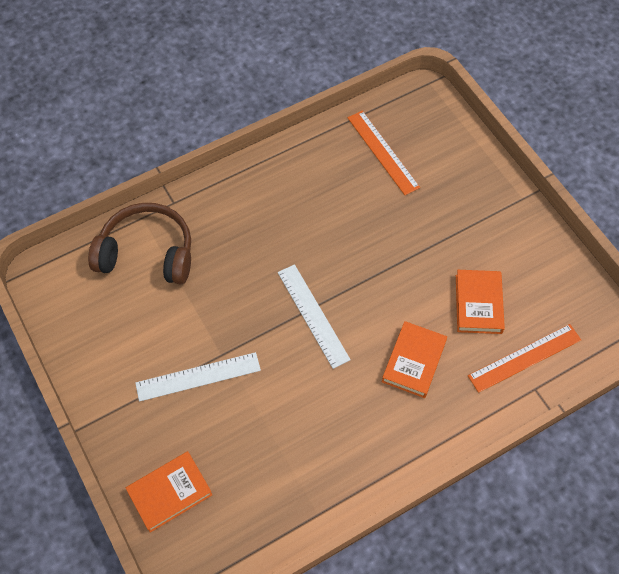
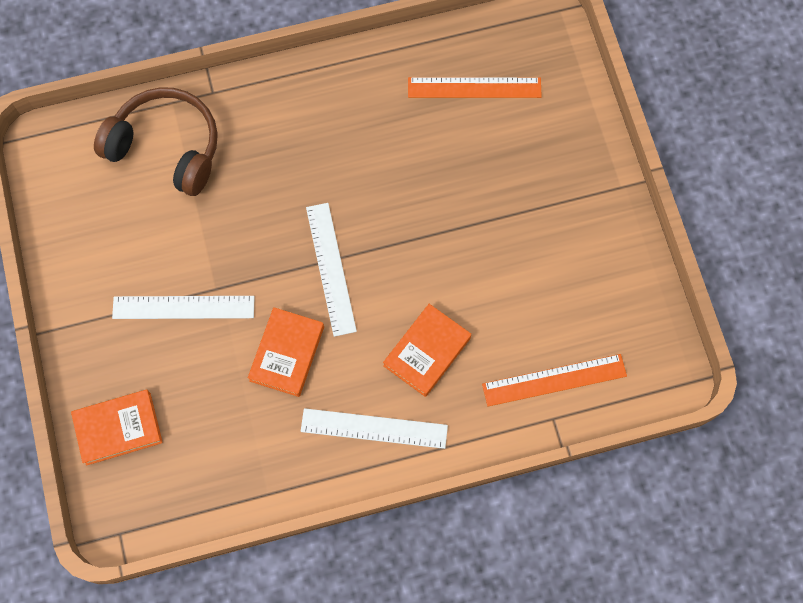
camera: 15 degrees right, 10 degrees up
(383, 152) = (474, 87): orange ruler -> orange ruler turned 75 degrees counterclockwise
(390, 435) = (374, 428): none -> white ruler
(478, 304) = (523, 303): orange book -> orange book (287, 353)

